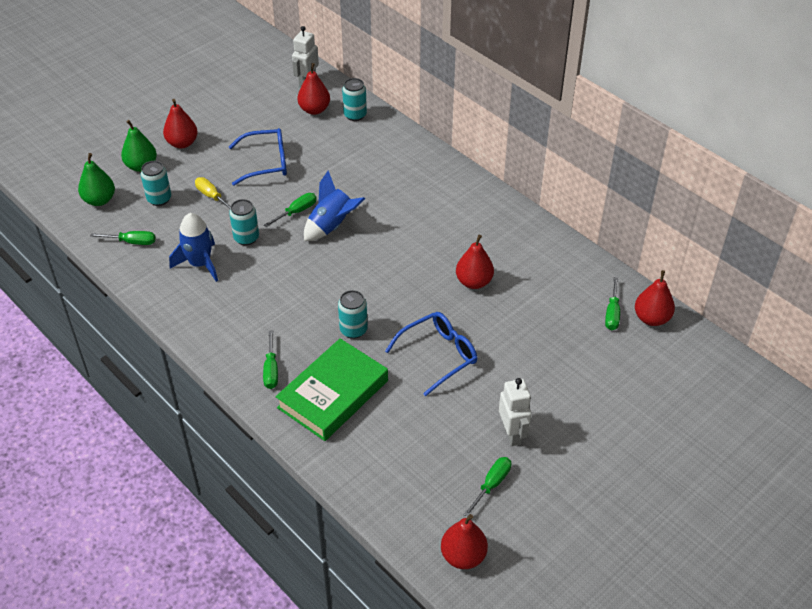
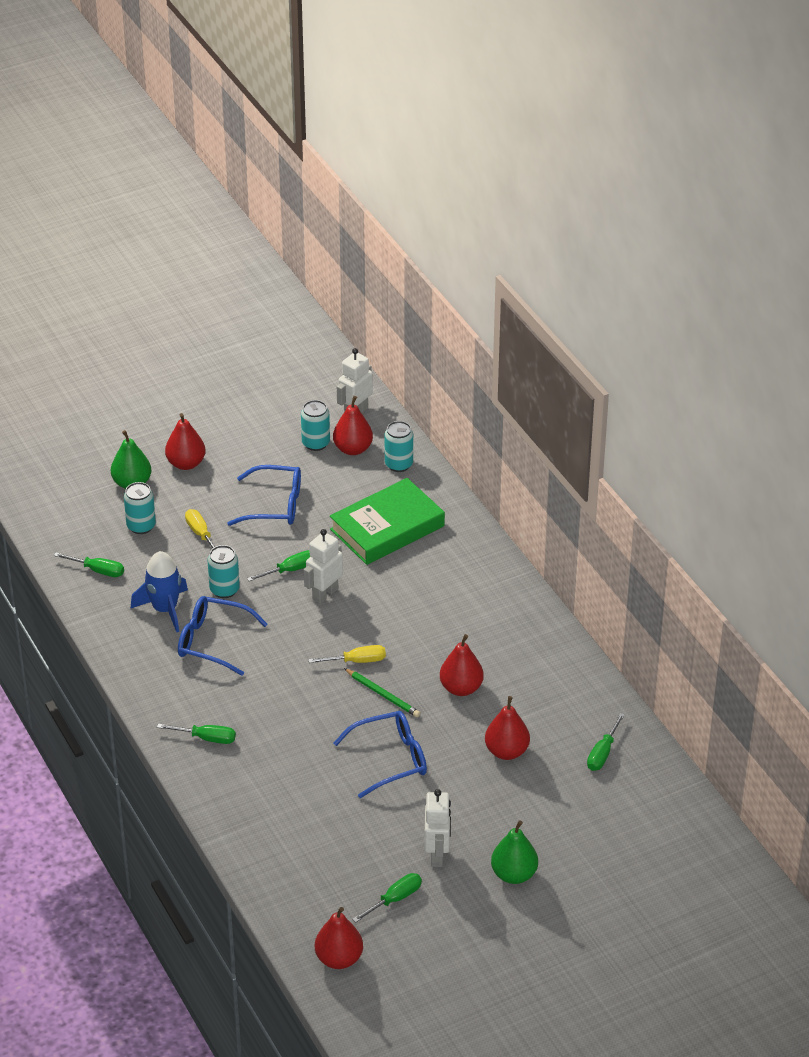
camera: 15 degrees right, 5 degrees down
(99, 200) = (75, 515): green pear -> green pear (514, 874)
(250, 283) = (213, 641): none -> blue glasses
(271, 370) = (206, 738): green screwdriver -> green screwdriver turned 90 degrees counterclockwise
(332, 226) = (325, 594): blue rocket -> white robot
(333, 394) = (263, 776): green book -> green book (387, 528)
(353, 330) = (308, 714): turquoise can -> turquoise can (316, 443)
(378, 276) = (356, 661): none -> yellow screwdriver
(411, 300) = (383, 694): none -> green pencil
(651, 318) = (645, 767): red pear -> red pear (506, 751)

